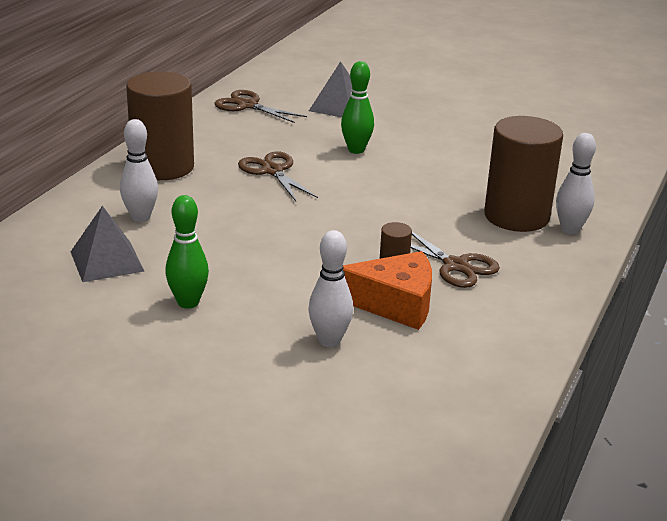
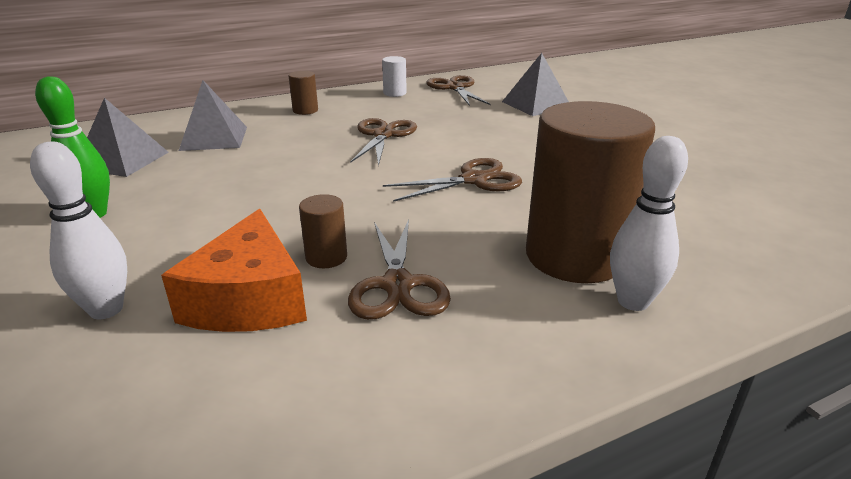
camera: 40 degrees right, 0 degrees up
(140, 217) = (214, 138): white bowling pin -> grey pyramid
(163, 167) = (305, 110): brown cylinder -> brown cylinder, size x0.42
(206, 126) = (394, 93): none -> white cylinder
(356, 150) = (492, 139): green bowling pin -> none
(394, 187) = (474, 180): none -> brown scissors
(394, 303) = (249, 299): orange cheese -> orange cheese turned 45 degrees clockwise

